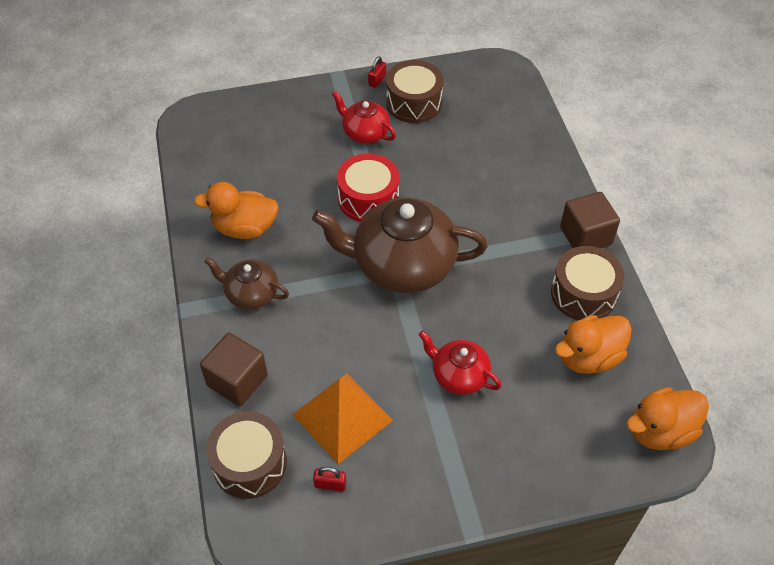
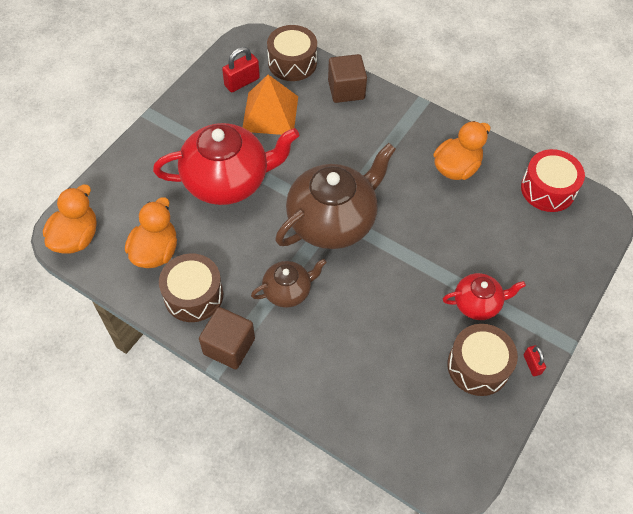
camera: 135 degrees right, 5 degrees up
(251, 294) = (399, 135): brown teapot -> brown teapot (288, 291)
(330, 484) = (242, 82): red padlock -> red padlock, size x1.72
(368, 199) = (409, 250): red drum -> red drum (548, 189)
(459, 375) = (227, 180): red teapot -> red teapot, size x1.94

